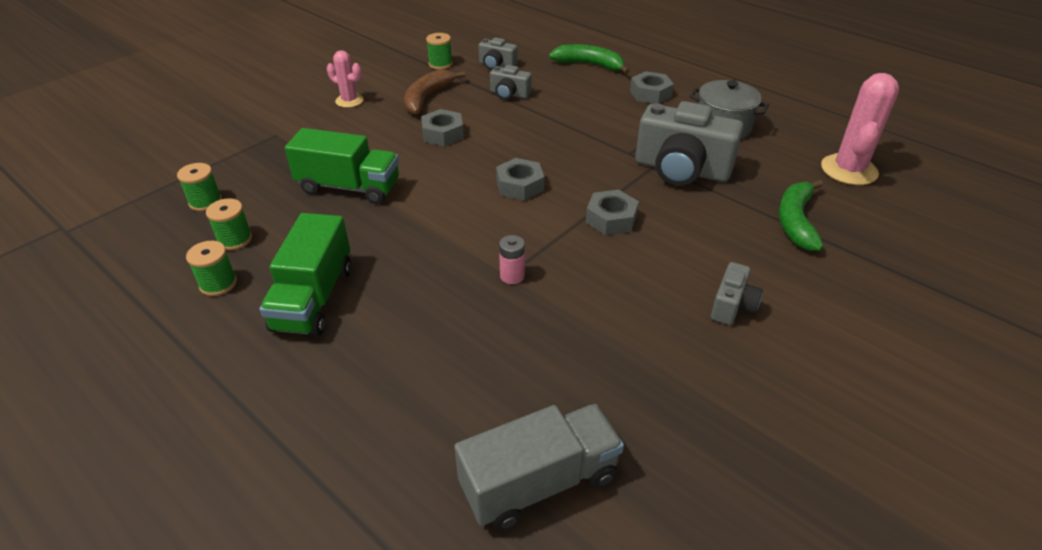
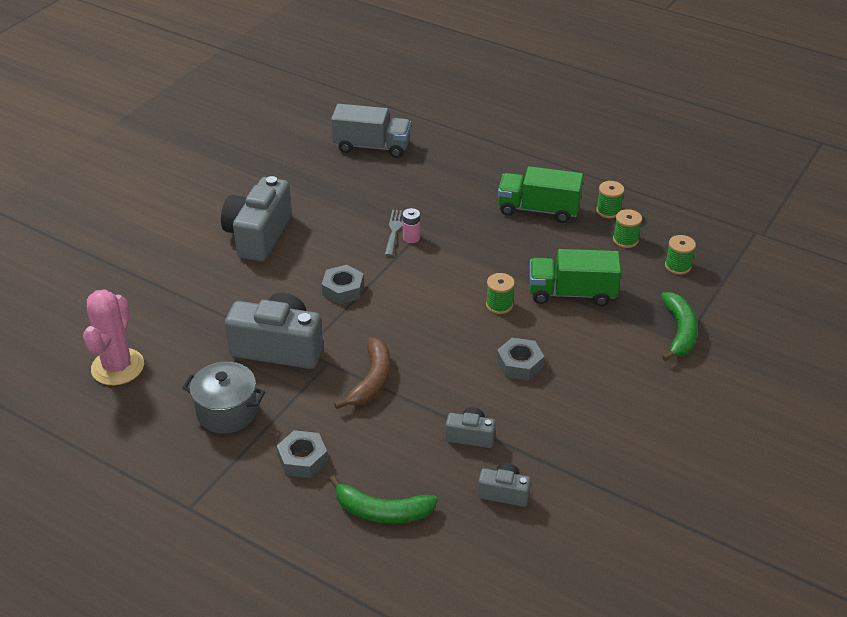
camera: 170 degrees right, 0 degrees up
(313, 298) = (538, 209): green truck -> green truck turned 75 degrees counterclockwise
(349, 101) = (646, 400): pink cactus -> none
(427, 98) = (562, 417): brown banana -> brown banana (372, 380)
(440, 64) = (578, 485): green spool -> green spool (499, 305)
(520, 186) = (425, 312): grey nut -> none
(533, 290) = (394, 230): none -> grey fork
(539, 482) = (372, 146): grey truck -> grey truck turned 135 degrees counterclockwise
(732, 306) = (258, 235): grey camera -> grey camera, size x2.03
(796, 221) = (190, 305): green banana -> green banana (679, 332)

